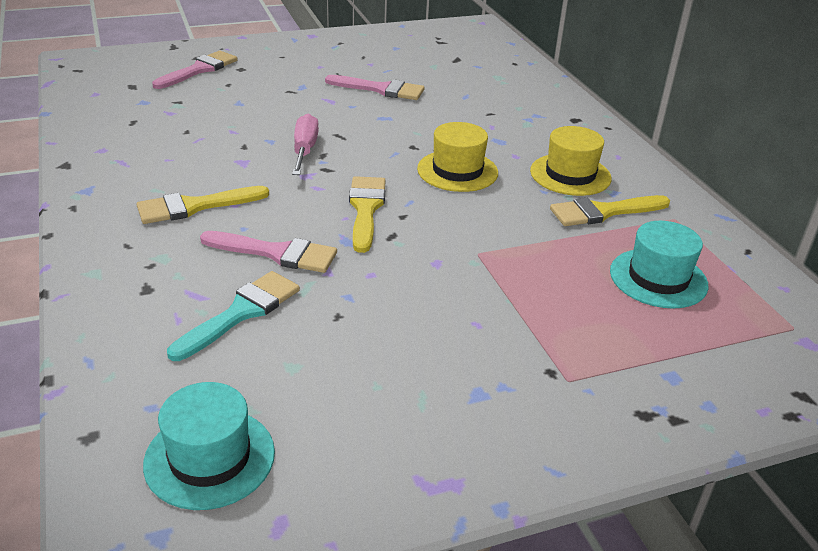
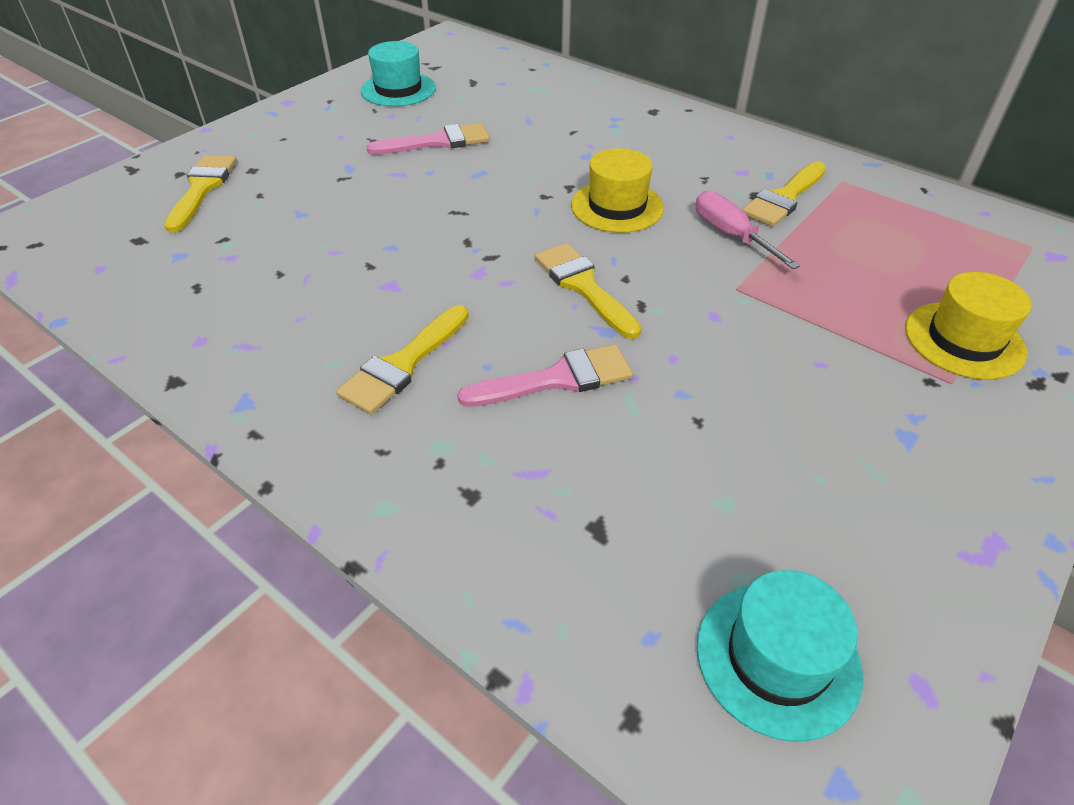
camera: 30 degrees left, 10 degrees up
(199, 70) = (202, 188): pink brush -> yellow brush
(241, 313) = (605, 469): turquoise brush -> none
(305, 150) = (442, 243): pink screwdriver -> pink screwdriver (731, 235)
(570, 175) = (715, 171): yellow hat -> yellow hat (964, 340)
(658, 278) = (897, 246): turquoise hat -> turquoise hat (398, 89)

